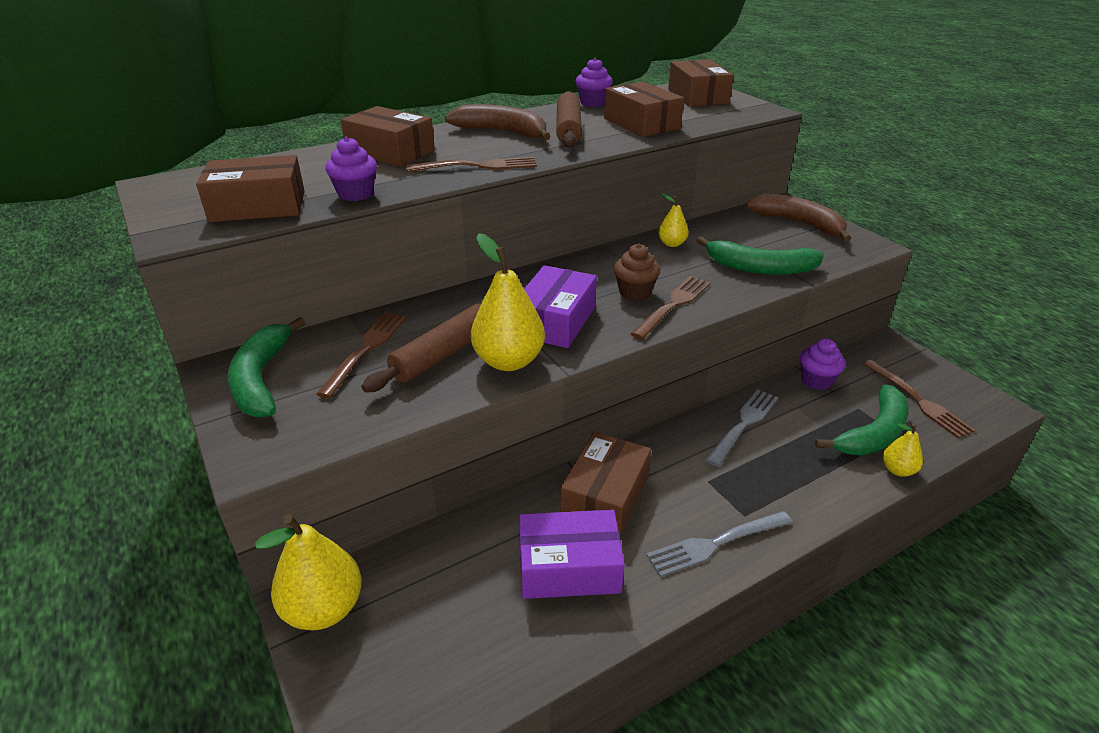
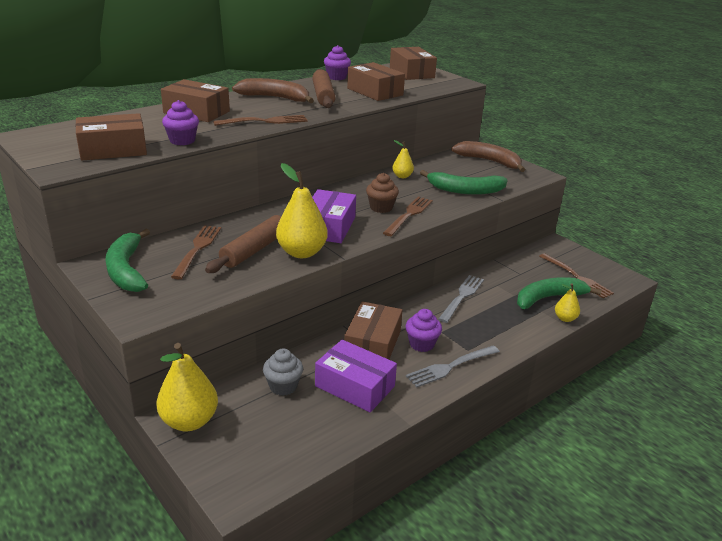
camera: 10 degrees left, 5 degrees down
(466, 559) = (283, 386): none -> grey cupcake
(569, 567) = (355, 386): purple box -> purple box turned 45 degrees clockwise
(816, 381) = (509, 268): purple cupcake -> purple cupcake (421, 344)
(873, 433) = (548, 298): green banana -> green banana turned 150 degrees counterclockwise

